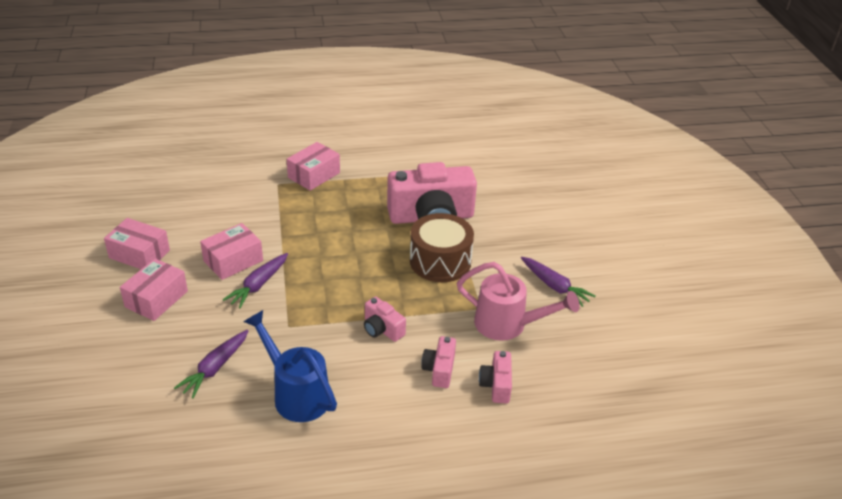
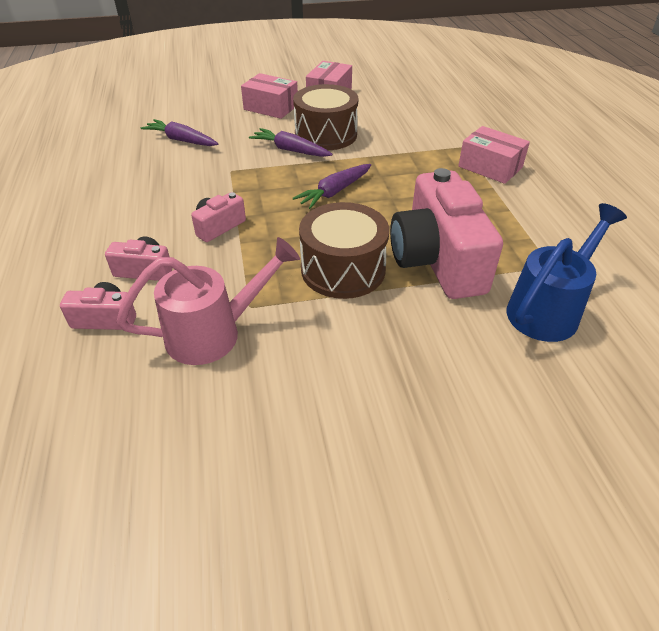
camera: 90 degrees right, 5 degrees up
(233, 261) = (326, 134): pink box -> brown drum
(296, 394) = (137, 181): blue watering can -> blue watering can (548, 309)
(507, 325) = (214, 333): pink watering can -> pink watering can turned 135 degrees counterclockwise
(555, 286) = (296, 394): purple carrot -> purple carrot (334, 192)

